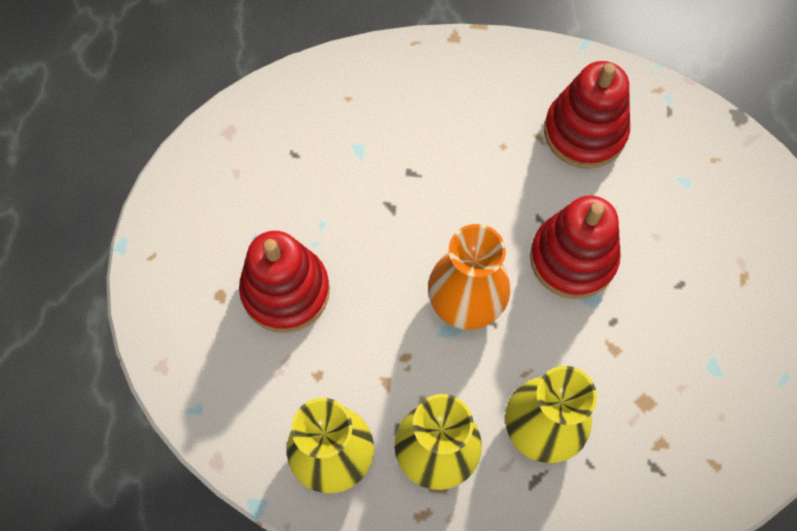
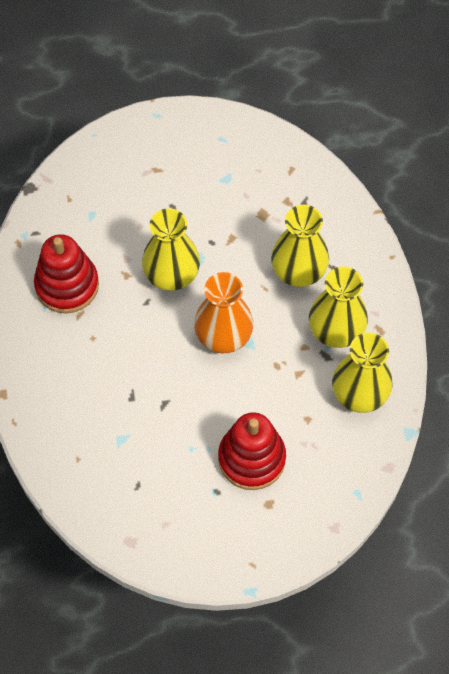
camera: 105 degrees left, 5 degrees down
(573, 258) = (171, 275): red stacking toy -> yellow vase

